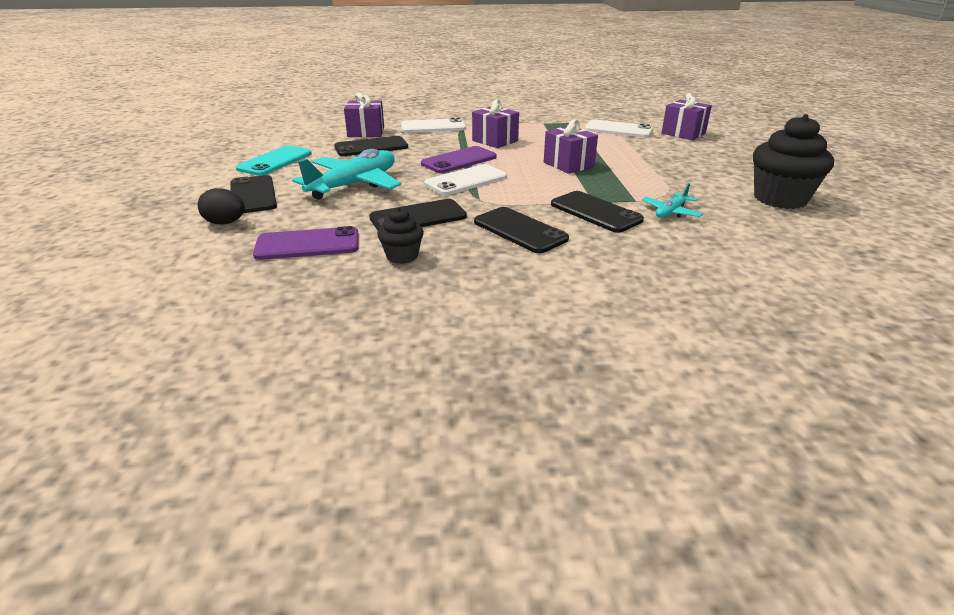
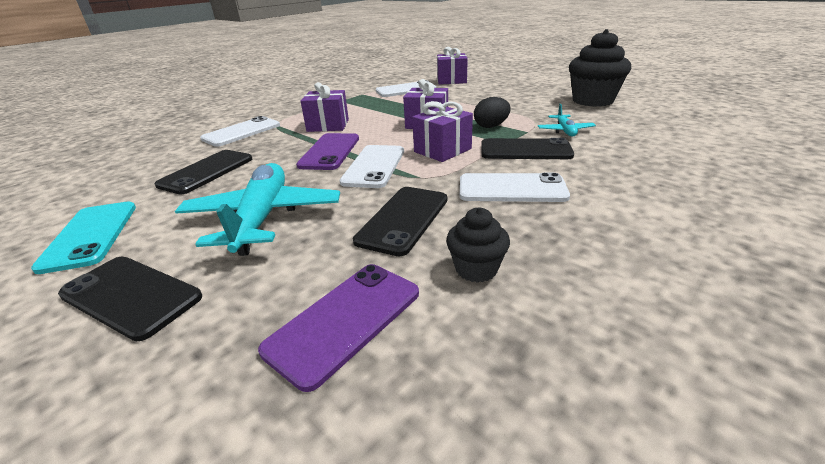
camera: 40 degrees left, 0 degrees up
(225, 223) = (152, 364): black egg -> black egg (491, 126)
(366, 132) = (171, 160): purple gift -> purple gift (442, 150)
(519, 230) = (512, 189): black phone -> white phone

